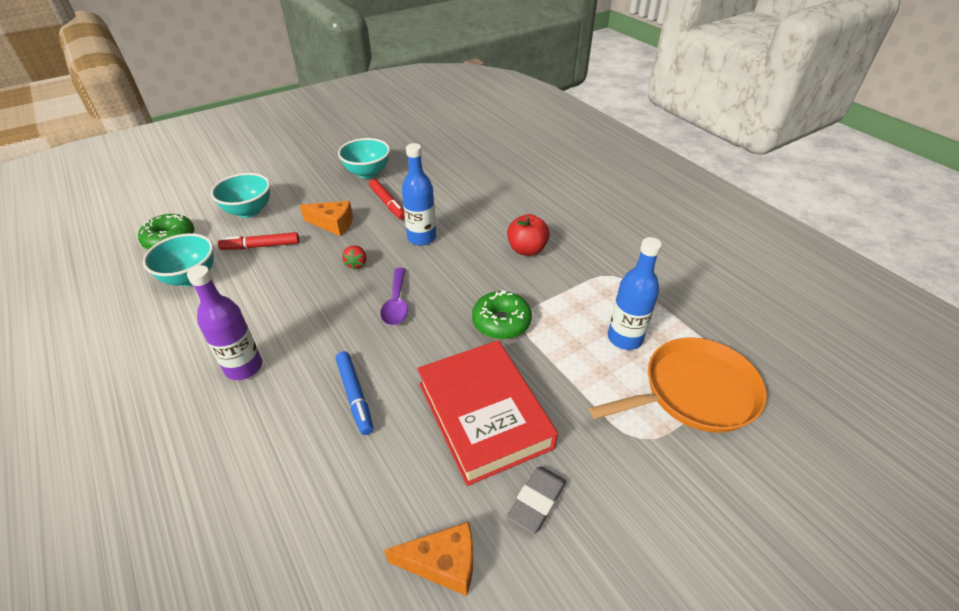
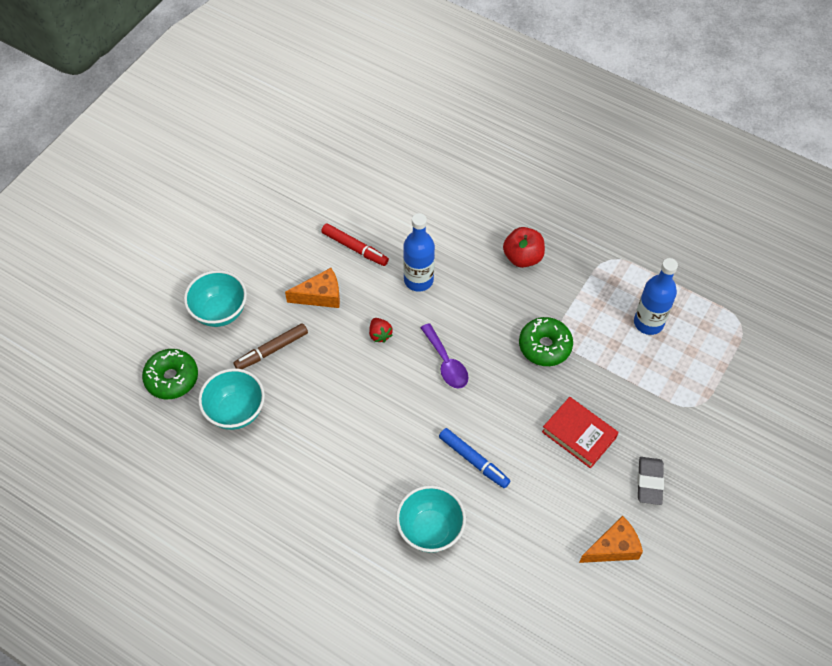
camera: 25 degrees left, 15 degrees up
(244, 367) = (366, 475): purple bottle -> none
(261, 246) = (271, 350): red marker -> brown marker
(367, 173) = (302, 212): turquoise bowl -> turquoise bowl (430, 530)
(484, 415) = (579, 434): red book -> red book, size x0.59
(694, 392) = (717, 352): orange pan -> none

